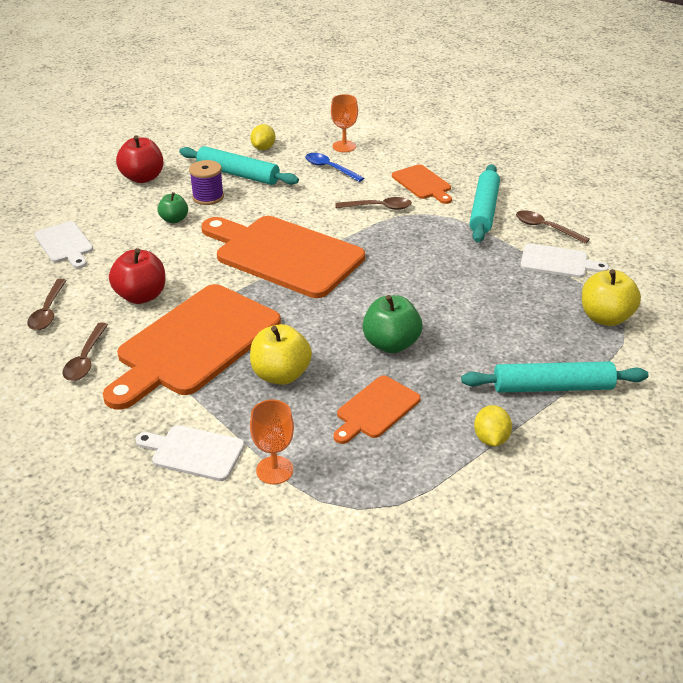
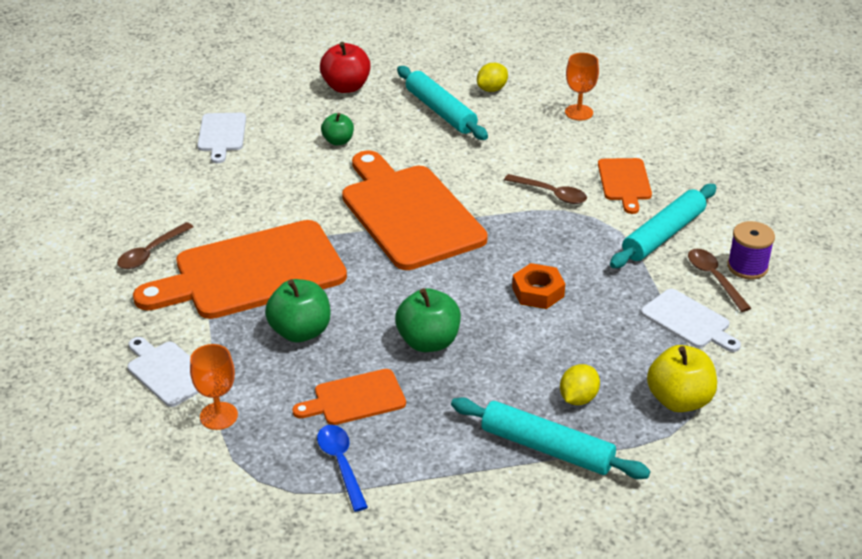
camera: 30 degrees right, 0 degrees up
(48, 311) = (156, 196): brown spoon -> none
(141, 296) = (245, 209): red apple -> none
(208, 197) = (390, 127): purple spool -> purple spool (747, 267)
(281, 375) = (300, 331): yellow apple -> green apple
(330, 168) = (540, 133): blue spoon -> blue spoon (341, 464)
(436, 278) = (538, 292): none -> orange nut
(491, 439) = (435, 471): yellow lemon -> yellow lemon (578, 398)

